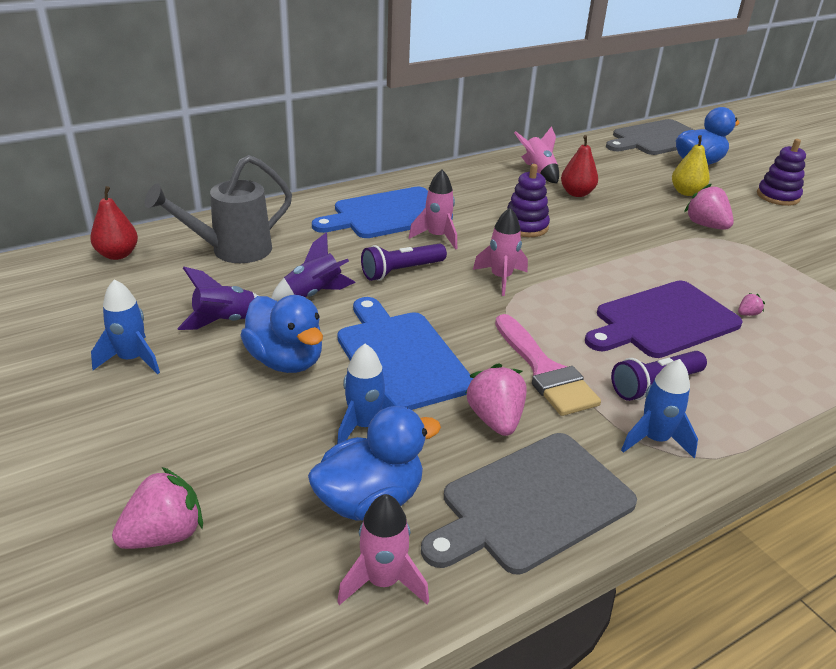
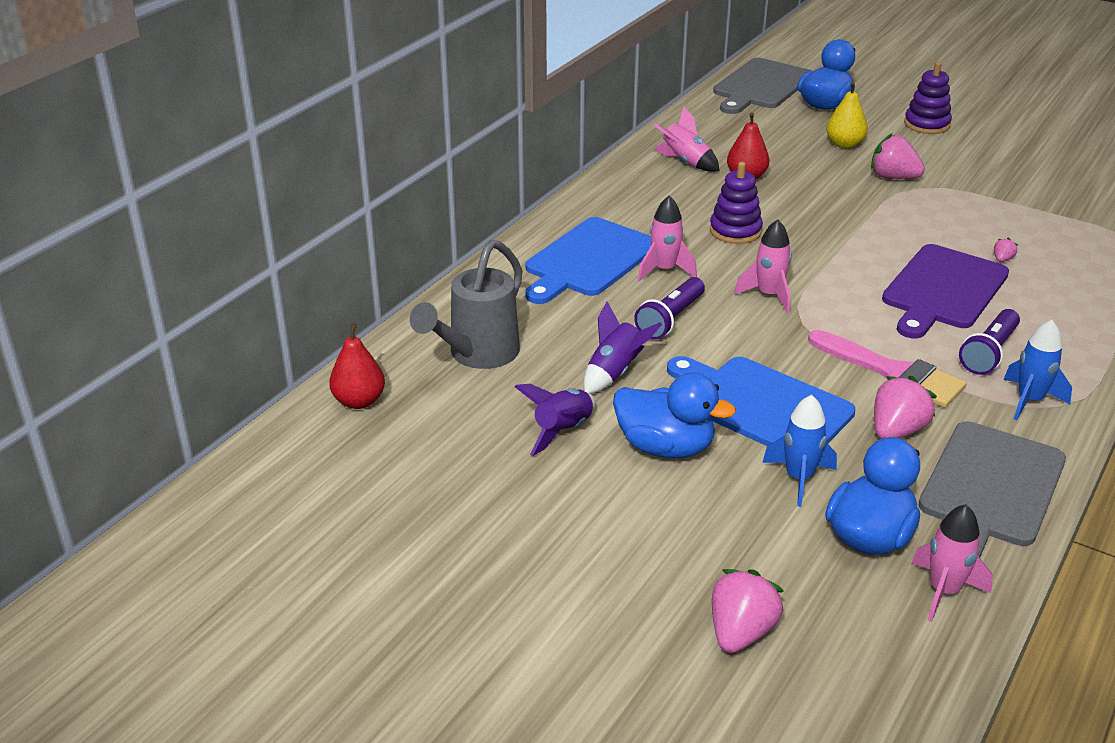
camera: 25 degrees left, 0 degrees up
(132, 359) = (519, 501): blue rocket -> none
(495, 419) = (896, 431): pink strawberry -> pink strawberry turned 75 degrees clockwise

